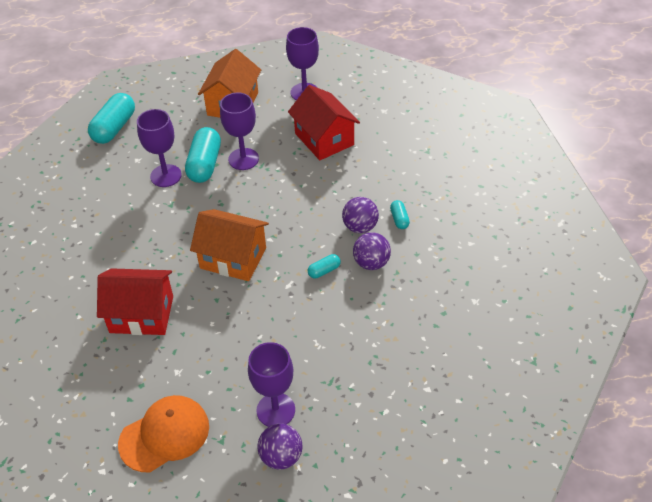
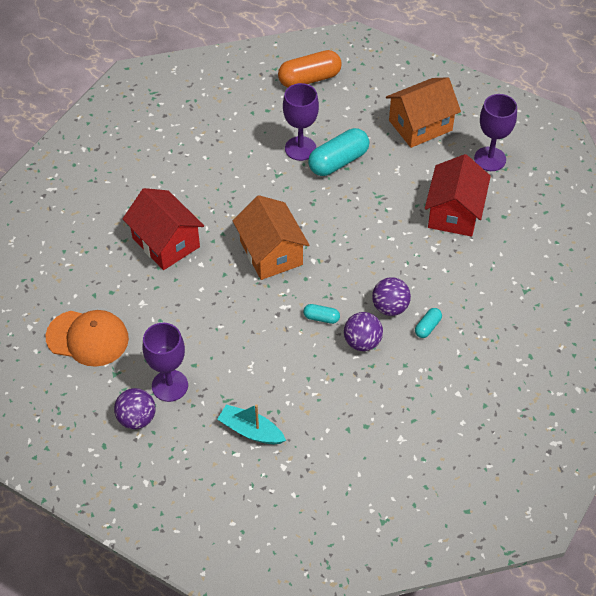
camera: 45 degrees right, 5 degrees up
(114, 128) = (309, 79): turquoise capsule -> orange capsule
(243, 159) = (372, 180): purple goblet -> none
(374, 386) = (251, 431): none -> turquoise boat

